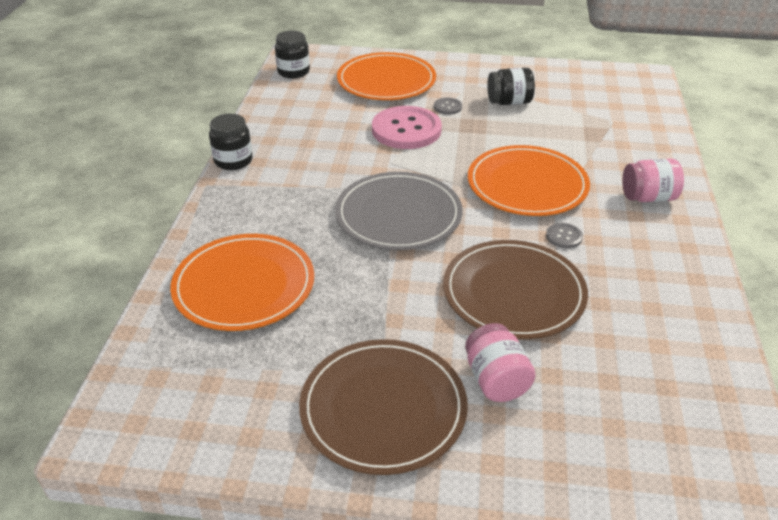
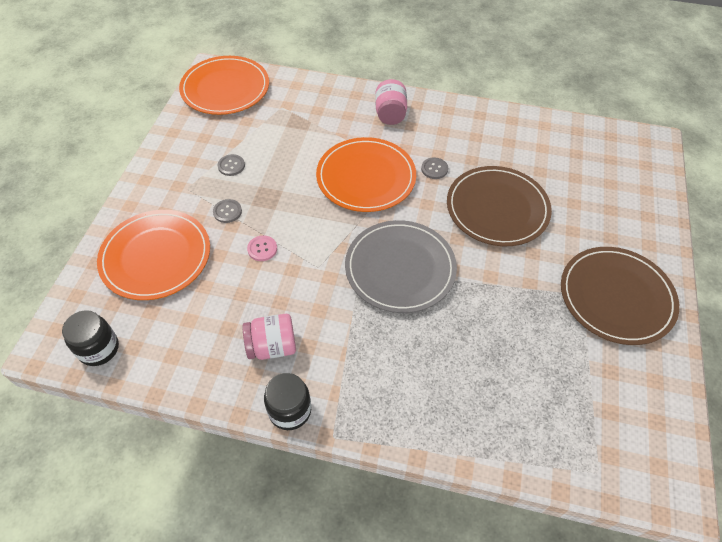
camera: 85 degrees left, 15 degrees up
(244, 285) = (495, 391): orange plate -> orange plate (225, 88)
(406, 130) = (262, 249): pink button -> pink button, size x0.43
(496, 380) = (582, 232): pink jar -> pink jar (272, 346)
(509, 102) = (231, 166): black jar -> grey button

